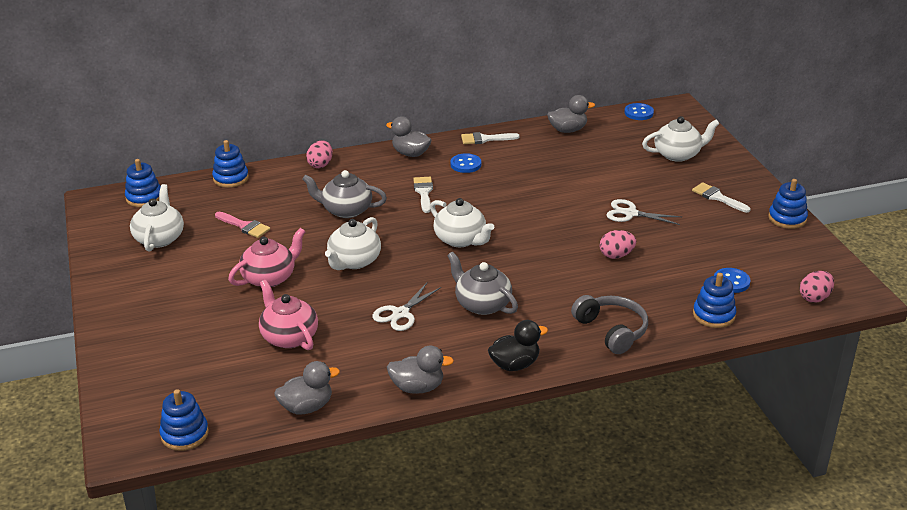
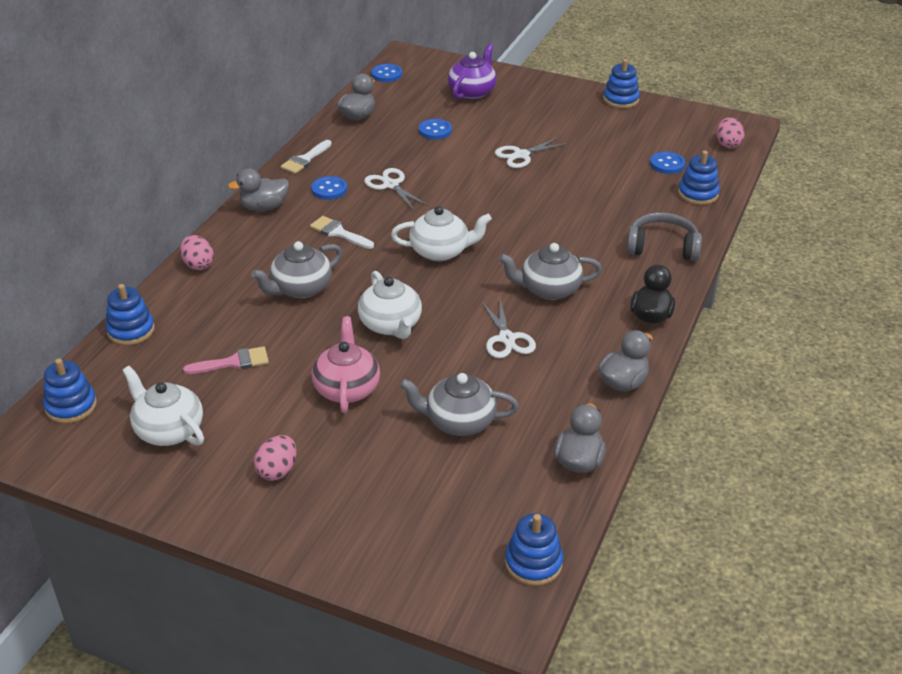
camera: 50 degrees left, 5 degrees up
(289, 337) = (459, 421): pink teapot -> grey teapot
(507, 183) = (390, 185): none -> white scissors
(601, 165) = (435, 131): none -> blue button
(616, 255) = (568, 192): pink egg -> pink egg (277, 471)
(678, 154) = (472, 92): white teapot -> purple teapot
(717, 197) = (554, 109): white brush -> none

